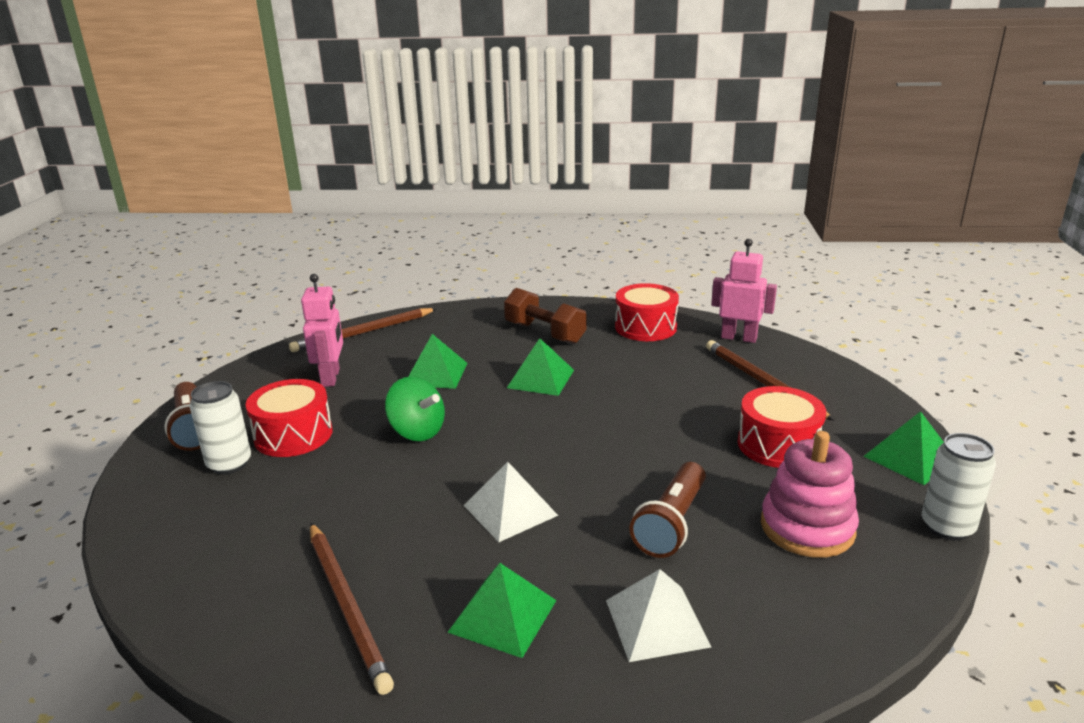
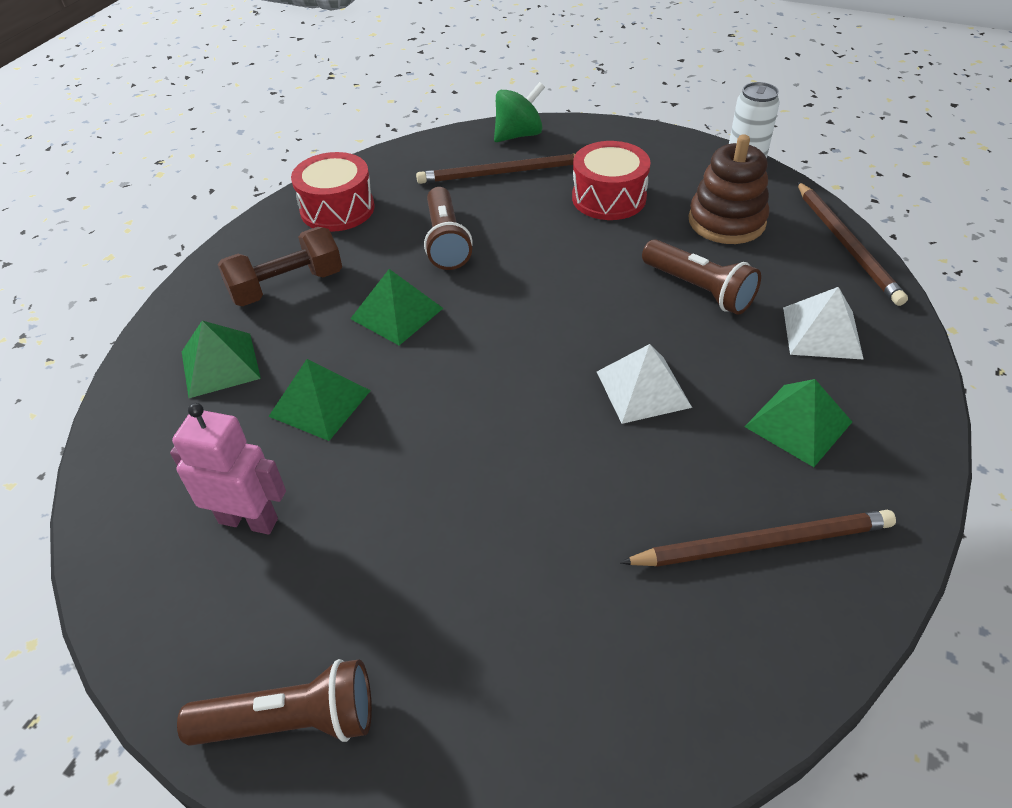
camera: 70 degrees left, 20 degrees up
(229, 464) = (429, 663): white can -> none
(293, 435) = (390, 577): red drum -> none
(363, 333) = (129, 467): brown pencil -> brown pencil (846, 245)
(417, 432) = (454, 441): green spinning top -> green spinning top (518, 135)
(641, 378) = (446, 241): none -> brown flashlight
(739, 338) = (409, 159): pink robot -> none
(807, 527) = (726, 221): pink stacking toy -> brown stacking toy
(910, 458) = (656, 144): green pyramid -> green pyramid (220, 364)

